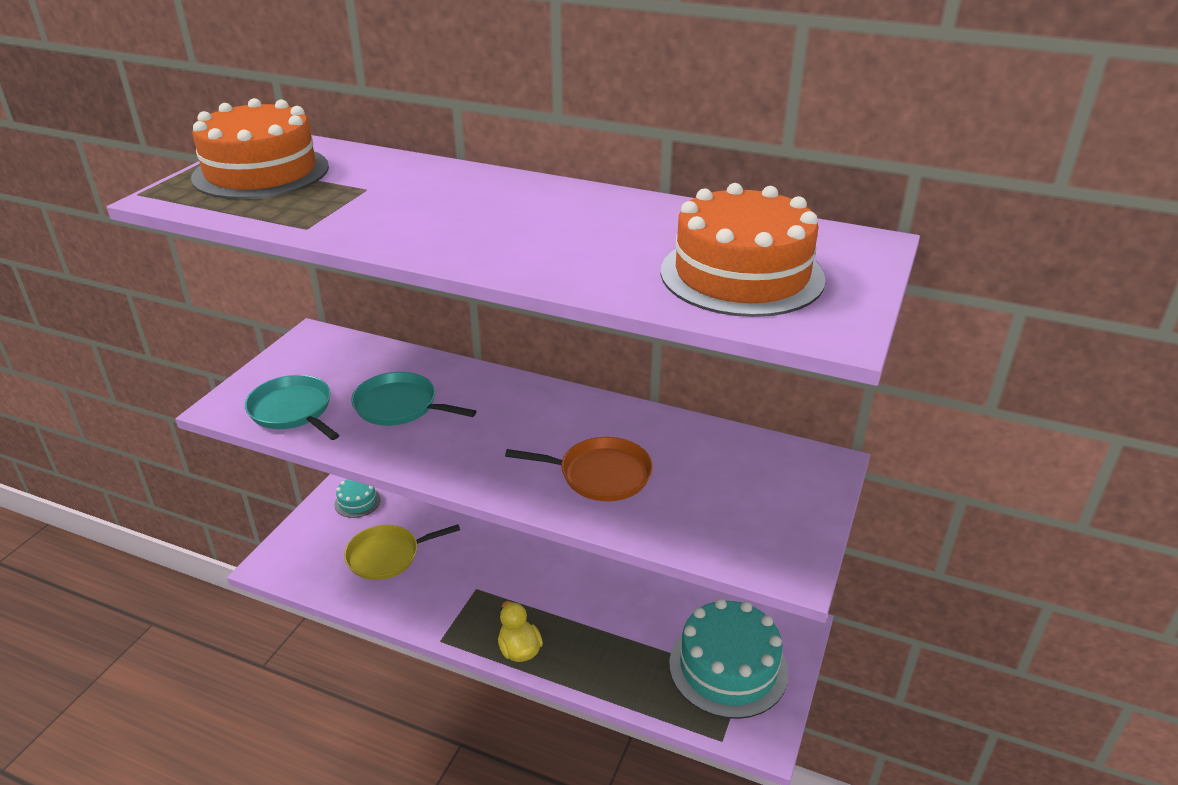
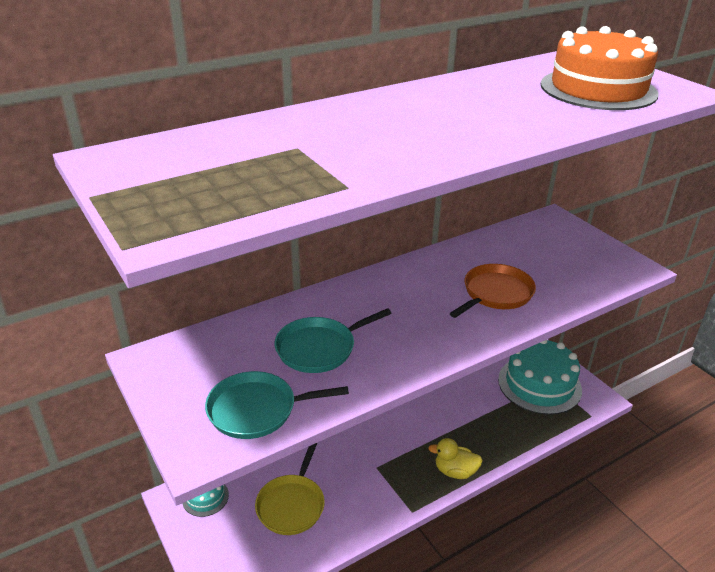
camera: 55 degrees left, 0 degrees up
(261, 172) = (177, 179): orange cake -> none

